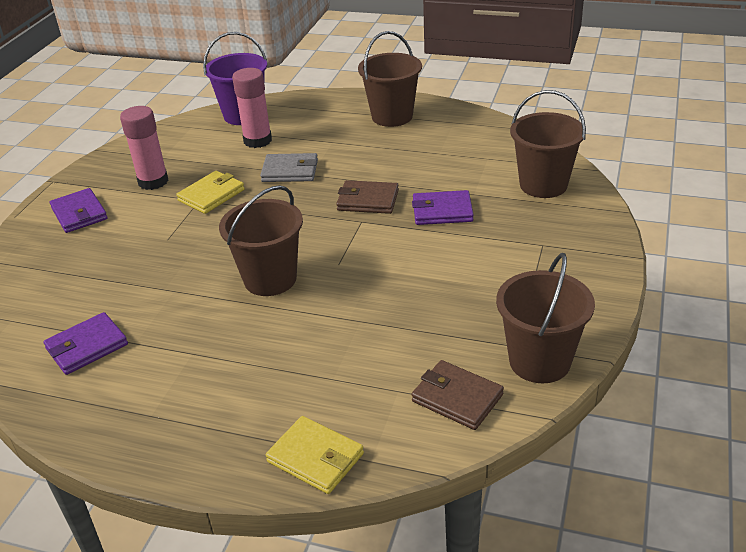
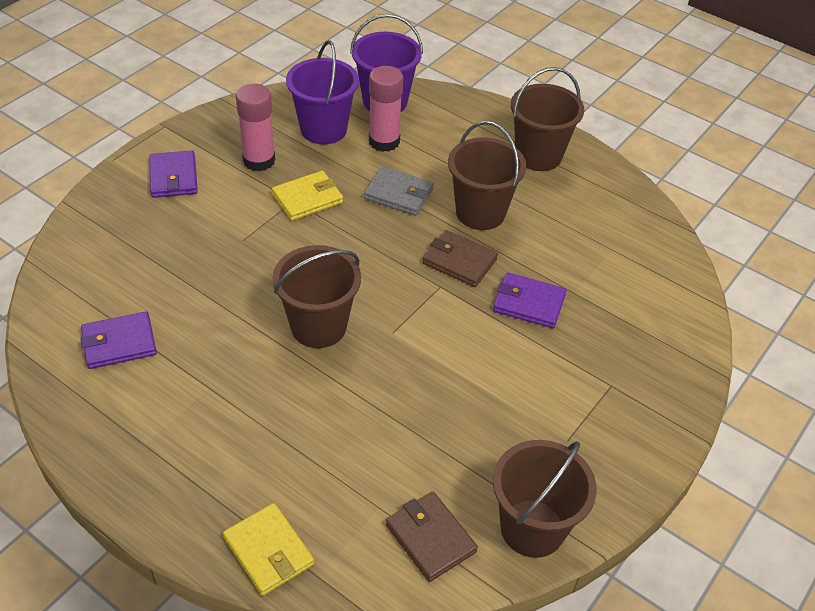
camera: 15 degrees right, 10 degrees up
(200, 146) = (323, 129): none -> purple bucket
(543, 185) = (653, 307): brown bucket -> brown bucket (480, 213)

